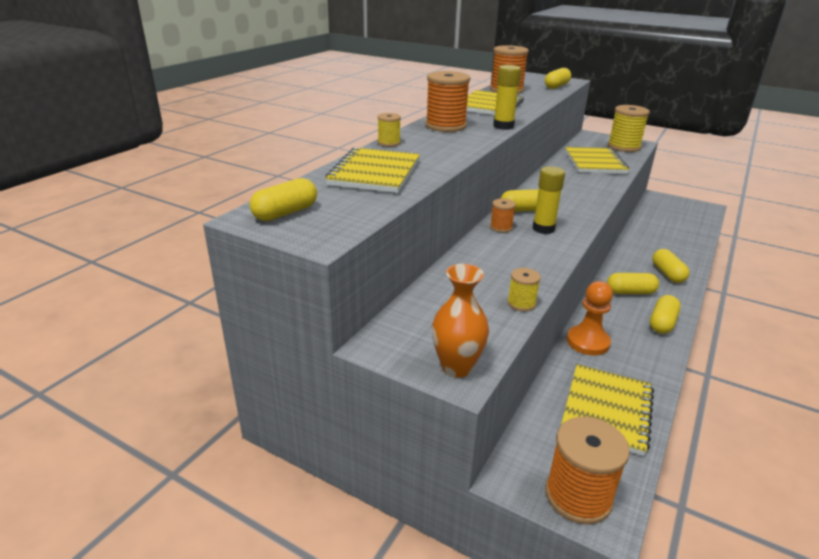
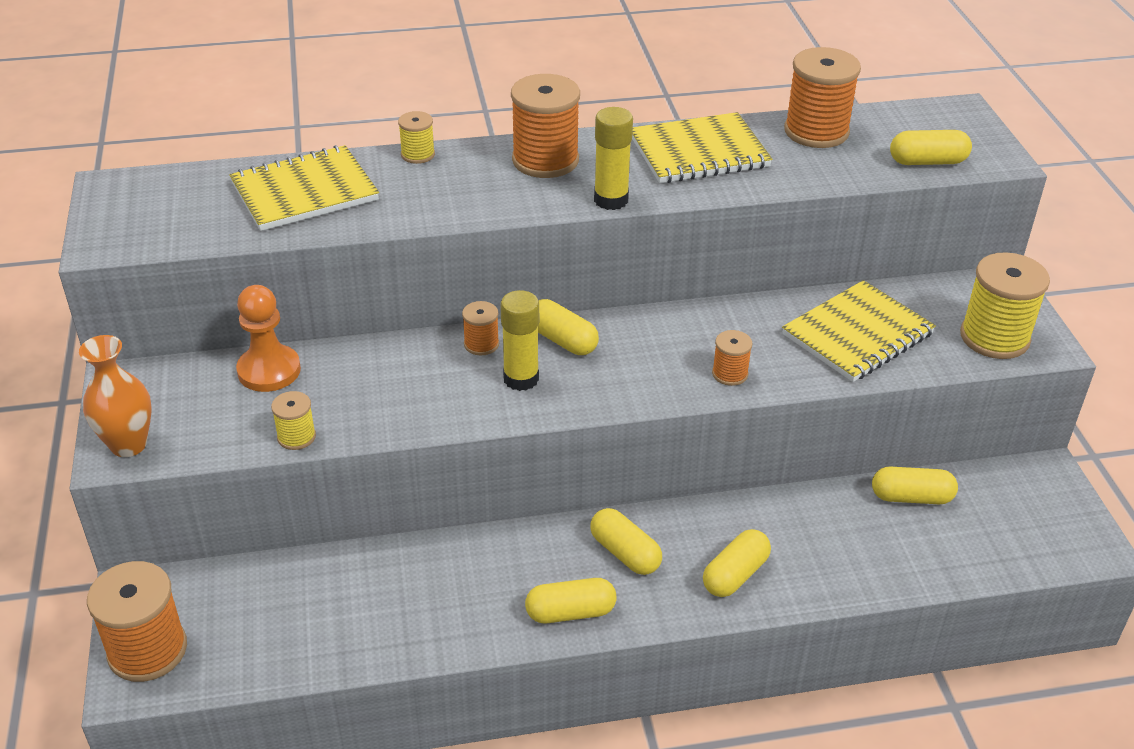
camera: 50 degrees right, 10 degrees up
(285, 213) = (139, 197): yellow capsule -> yellow capsule (911, 497)
(588, 342) = (443, 557): orange pawn -> orange pawn (269, 370)
(594, 190) = (730, 374): none -> orange spool
(607, 410) = (312, 624): yellow notebook -> none

